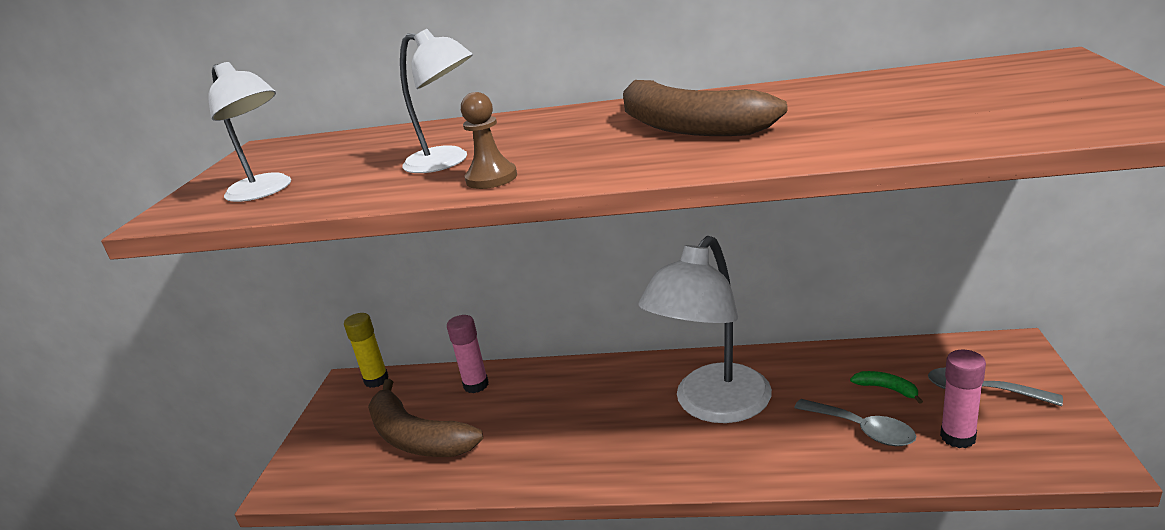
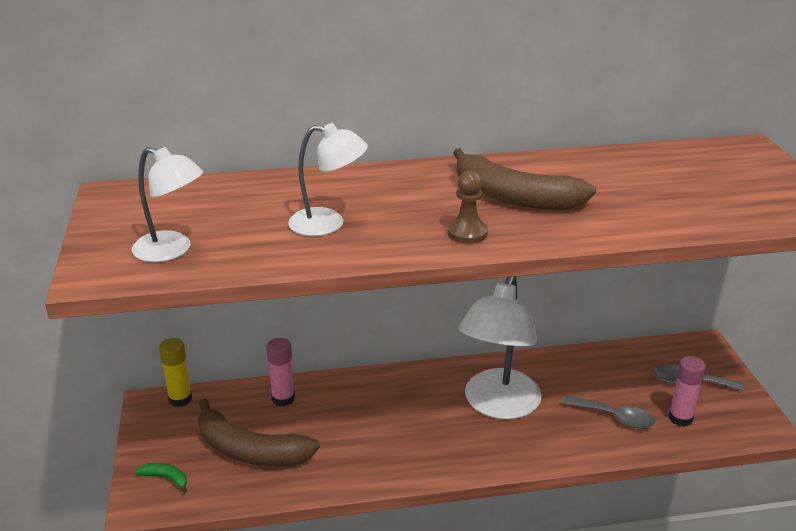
camera: 20 degrees left, 5 degrees up
(491, 178) = (384, 245): brown pawn -> brown pawn (467, 233)
(887, 389) = (624, 384): green banana -> green banana (166, 478)

